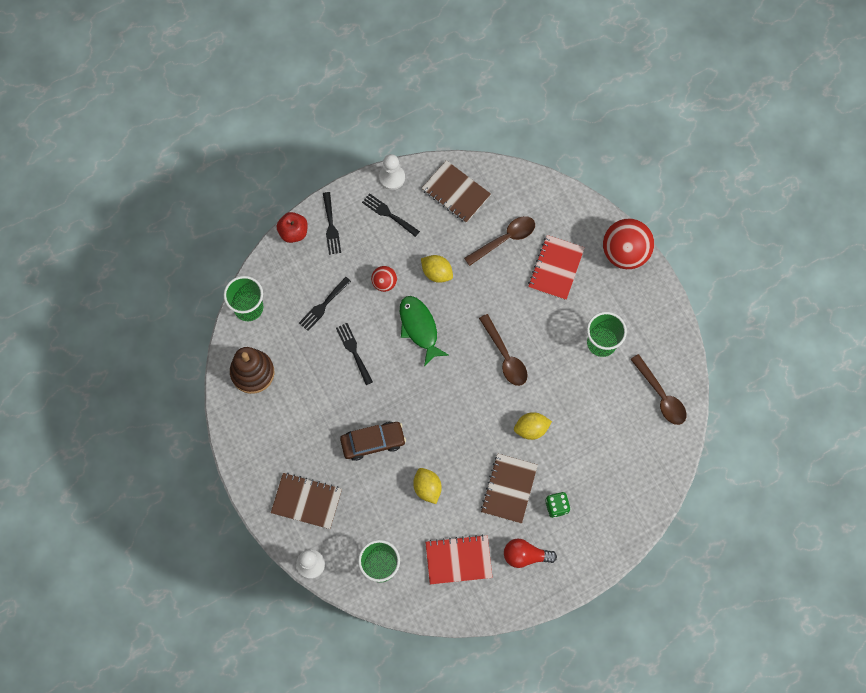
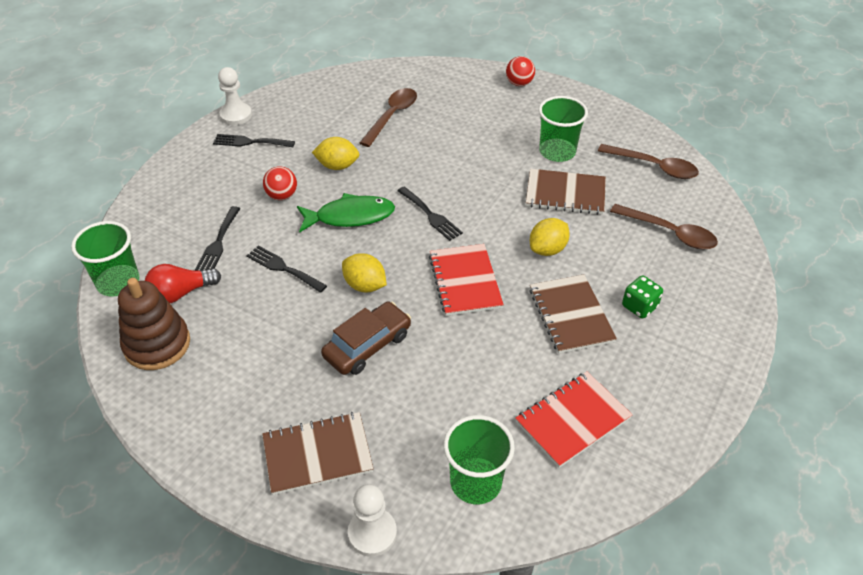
camera: 30 degrees left, 25 degrees down
(293, 232) = (143, 195): red apple -> none
(331, 226) = (187, 174): black fork -> black fork (431, 215)
(419, 328) = (350, 216): green fish -> green fish turned 135 degrees clockwise
(427, 488) = (472, 361): yellow lemon -> yellow lemon (365, 285)
(456, 193) = (314, 102): brown notebook -> brown notebook (565, 194)
(505, 356) = (466, 201): brown spoon -> brown spoon (669, 233)
(525, 555) = (649, 373): red light bulb -> red light bulb (181, 293)
(556, 268) = (462, 117): red notebook -> red notebook (465, 281)
(625, 252) = (519, 83): red ball -> red ball, size x0.51

